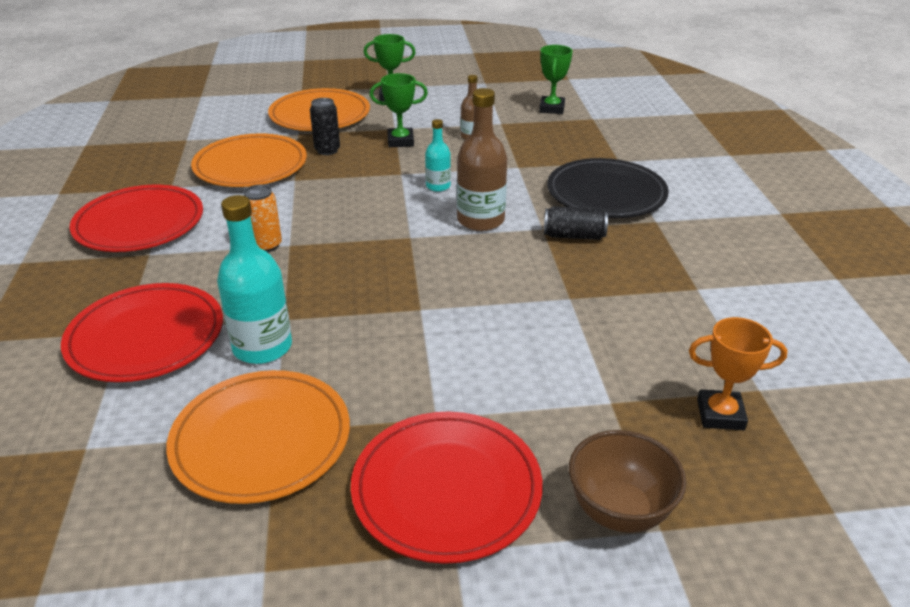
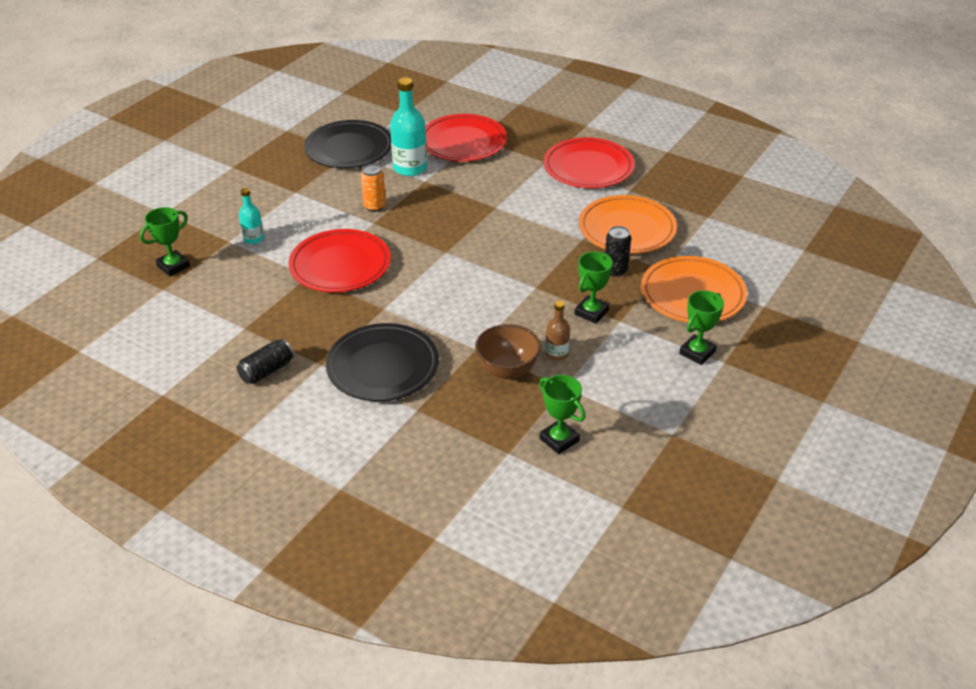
camera: 130 degrees right, 5 degrees up
(261, 440) = (349, 148): orange plate -> black plate
(266, 245) = (505, 199): orange can -> orange can (375, 206)
(438, 186) = (495, 294): turquoise bottle -> turquoise bottle (253, 238)
(446, 489) = (258, 177): red plate -> red plate (340, 265)
(480, 220) = (427, 288): brown bottle -> none
(574, 236) = (358, 316): black can -> black can (267, 371)
(619, 511) = (185, 209): brown bowl -> brown bowl (507, 370)
(720, 414) = (173, 266): orange trophy -> green trophy

